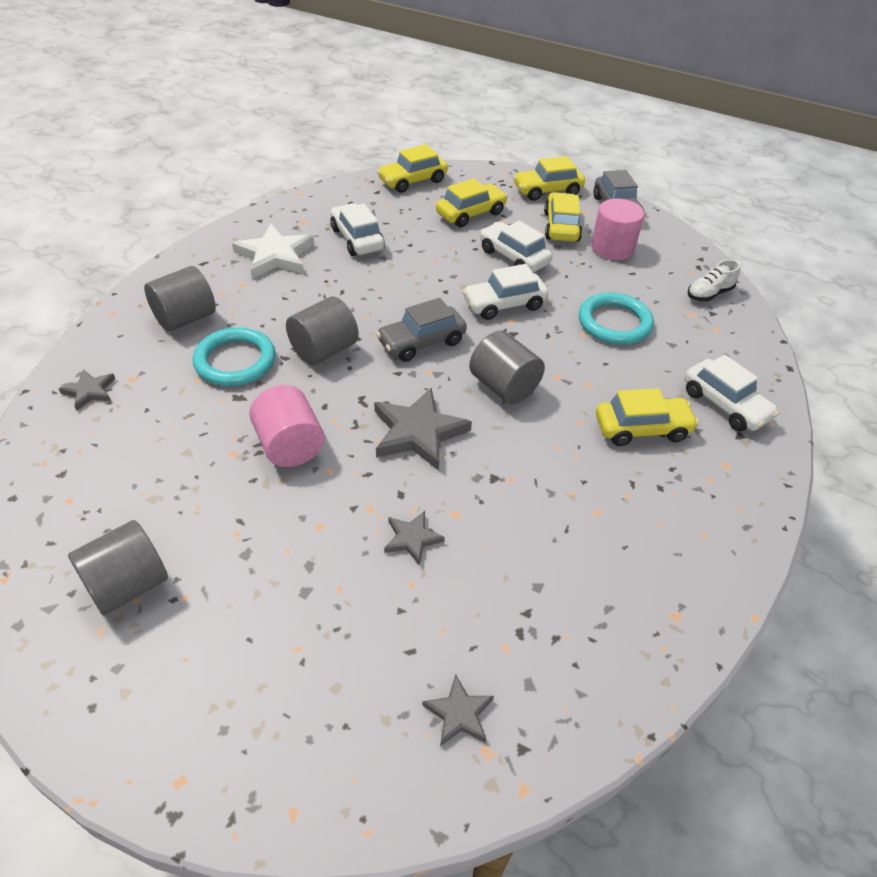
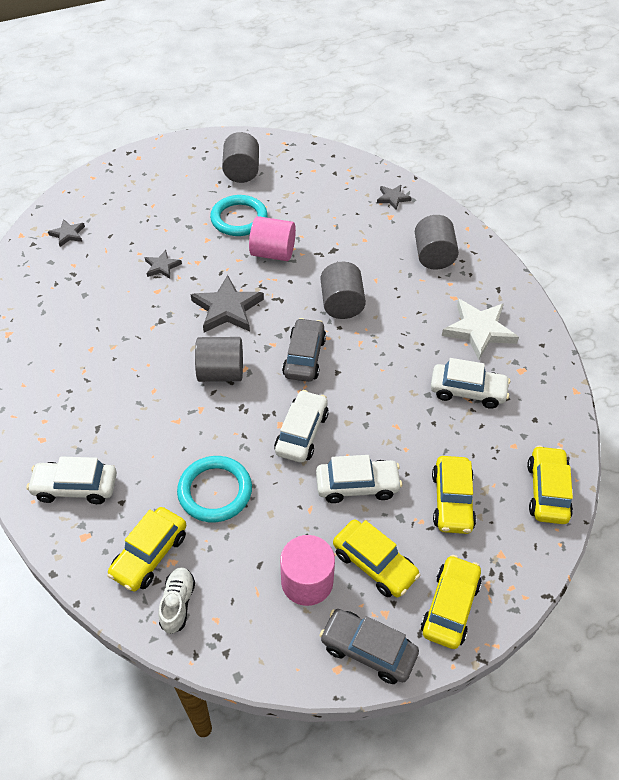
camera: 130 degrees right, 5 degrees up
(235, 361) = (368, 261): turquoise ring -> turquoise ring (239, 219)
(642, 428) = (113, 419): yellow car -> yellow car (150, 555)

